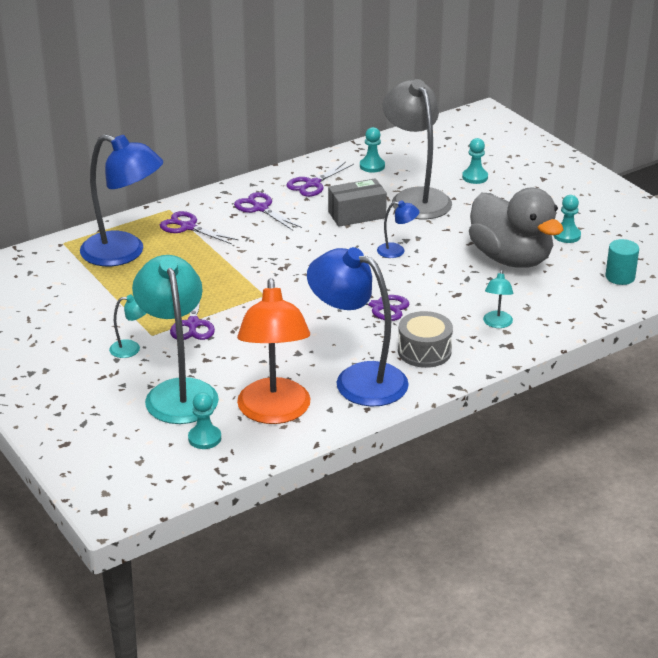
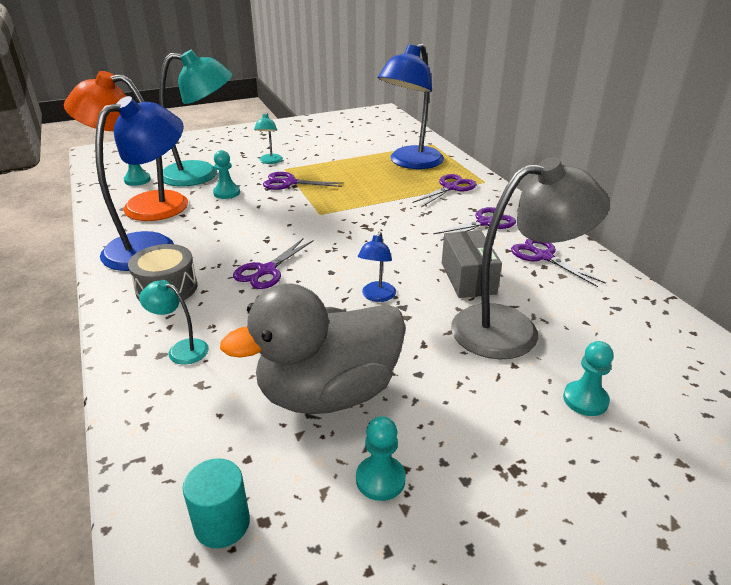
camera: 100 degrees right, 0 degrees up
(372, 166) = (601, 304): turquoise pawn -> turquoise pawn (226, 193)

